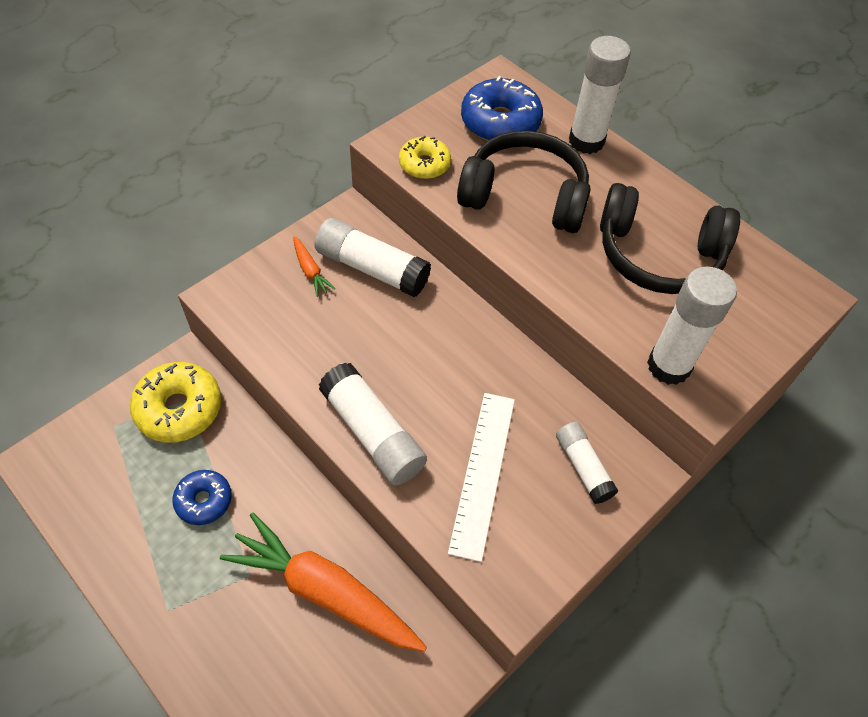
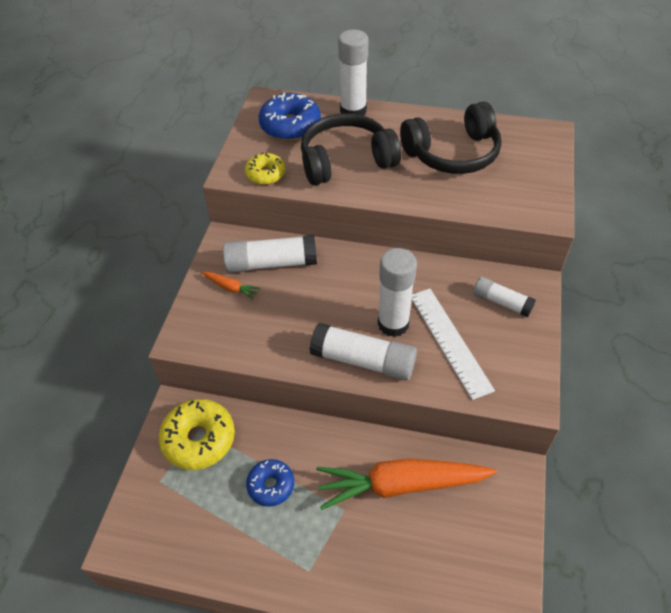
camera: 30 degrees left, 5 degrees down
(668, 366) = (513, 210): white glue stick -> white glue stick (393, 324)

